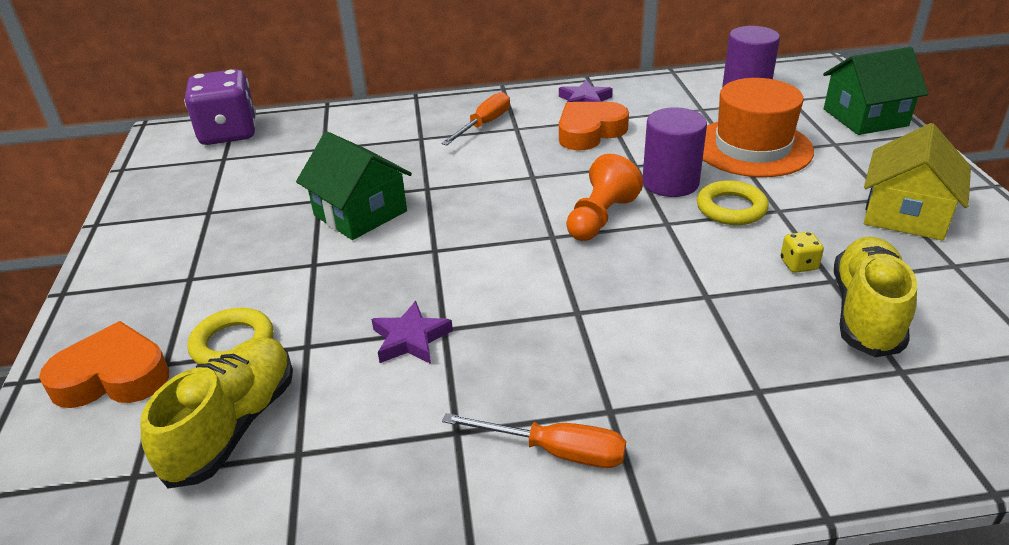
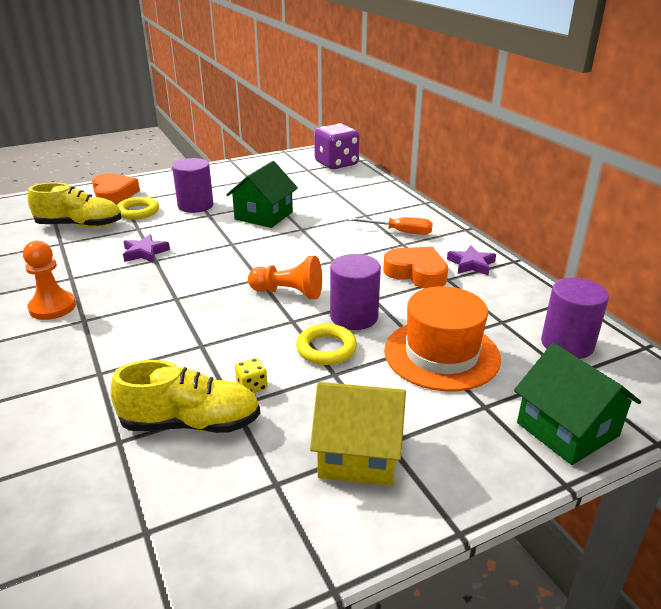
camera: 70 degrees right, 5 degrees down
(265, 275) = (195, 206): none -> purple cylinder
(555, 451) = (52, 307): orange screwdriver -> orange pawn

